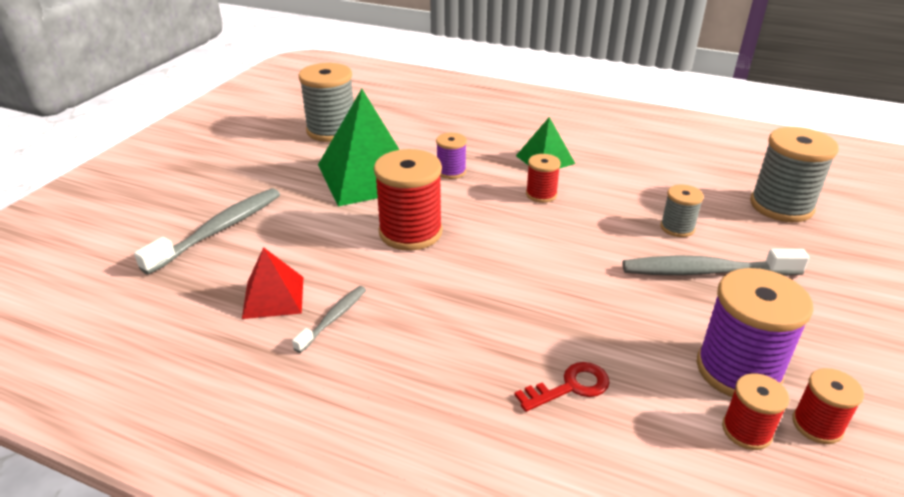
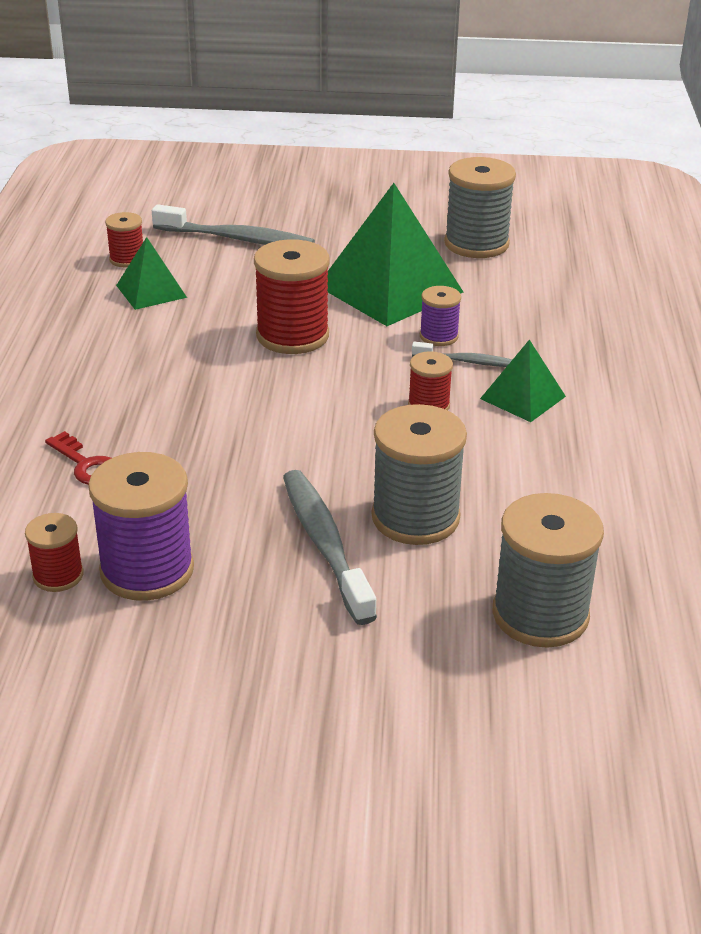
camera: 70 degrees right, 0 degrees up
(273, 297) = (151, 291): red pyramid -> green pyramid
(333, 318) = (134, 326): grey toothbrush -> grey toothbrush (467, 361)
(677, 228) = (415, 517): grey spool -> grey spool, size x1.87
(817, 425) = (79, 624): red spool -> red spool (127, 259)

